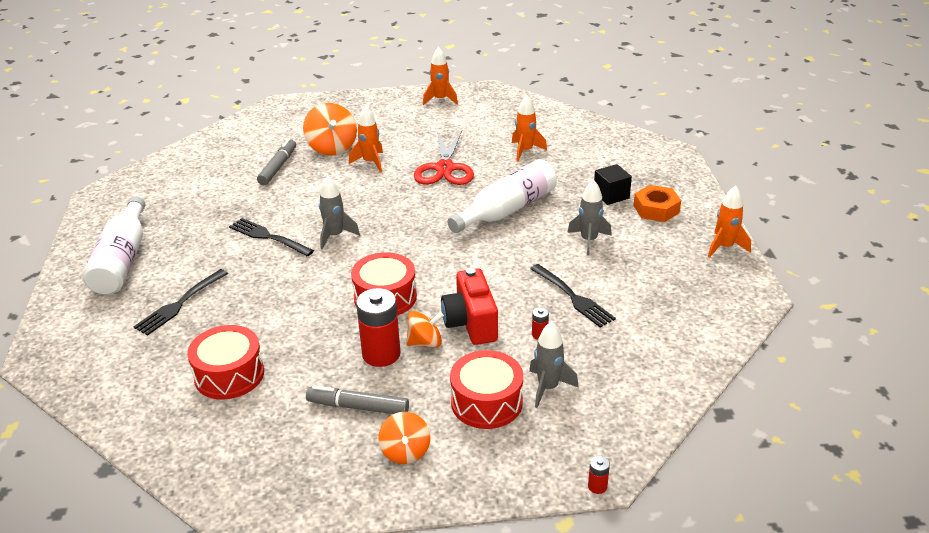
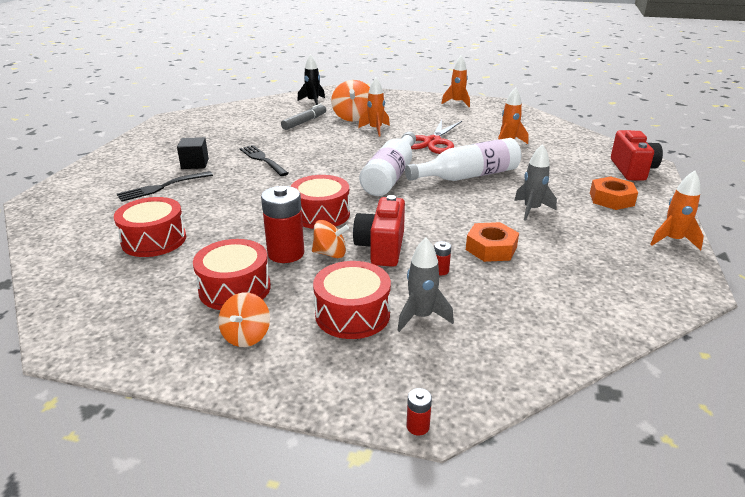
camera: 20 degrees right, 5 degrees down
(122, 260) = (149, 154): white bottle -> white bottle (390, 176)
(265, 130) = (313, 101): none -> black rocket
(335, 236) = (313, 168): grey rocket -> none
(358, 407) = (235, 289): grey marker -> red drum
(572, 297) = (491, 248): black fork -> orange nut
(611, 195) = (571, 182): black cube -> black cube (195, 164)
(661, 165) = (632, 170): none -> red camera

